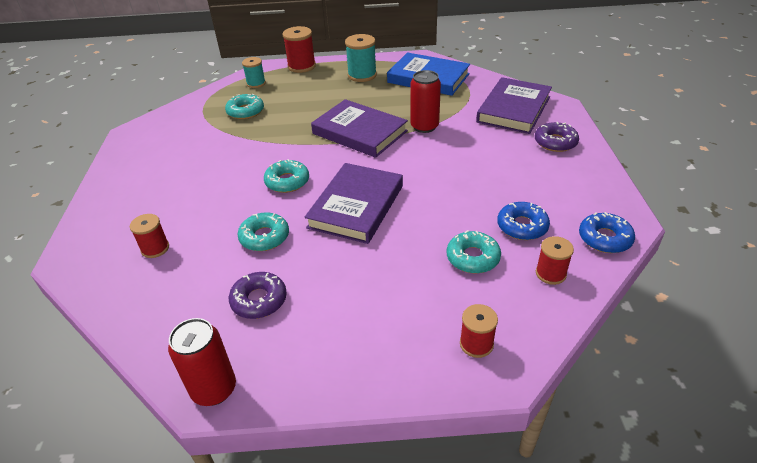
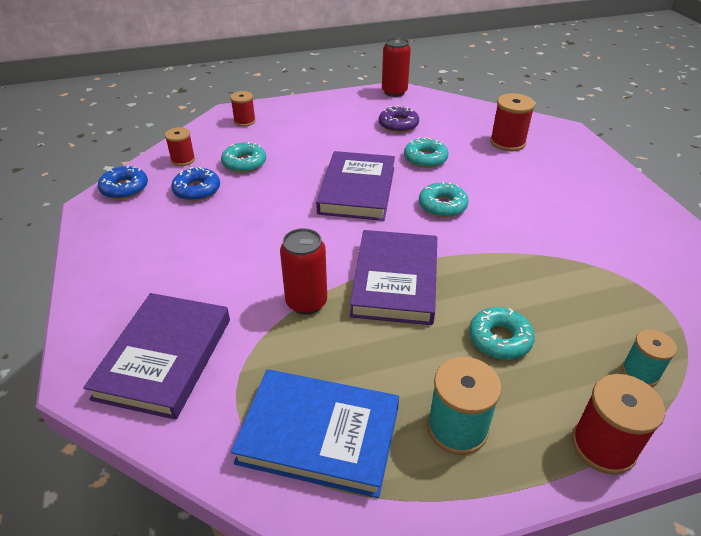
camera: 165 degrees right, 0 degrees up
(155, 248) = (507, 142): red spool -> red spool, size x1.54
(245, 111) = (588, 300): turquoise donut -> turquoise donut (499, 339)
(359, 132) = (395, 281): purple book -> purple book turned 75 degrees clockwise
(555, 142) = (123, 295): purple donut -> none

